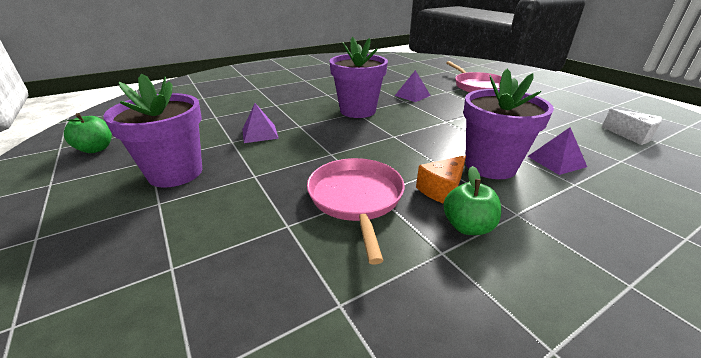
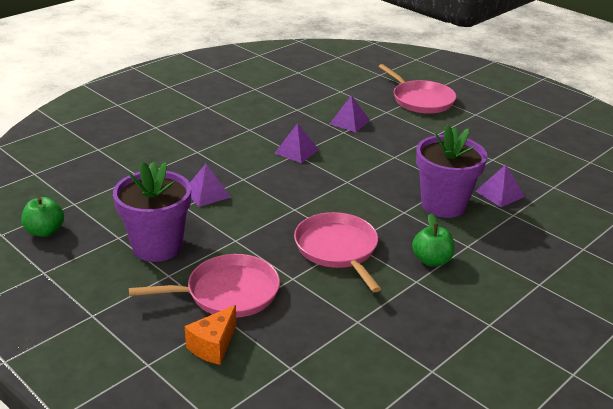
camera: 15 degrees left, 0 degrees up
(201, 233) = (227, 293): none -> pink pan
(357, 110) = (296, 151): purple flower pot -> purple pyramid
(441, 190) = (406, 233): orange cheese -> orange cheese (213, 346)
(632, 136) = (569, 157): white cheese -> none

